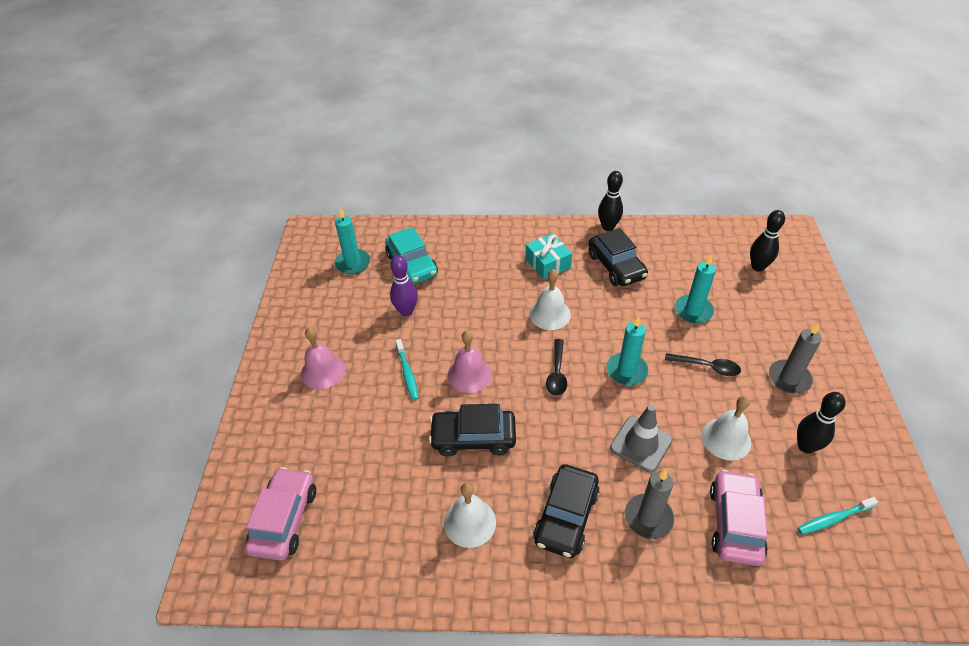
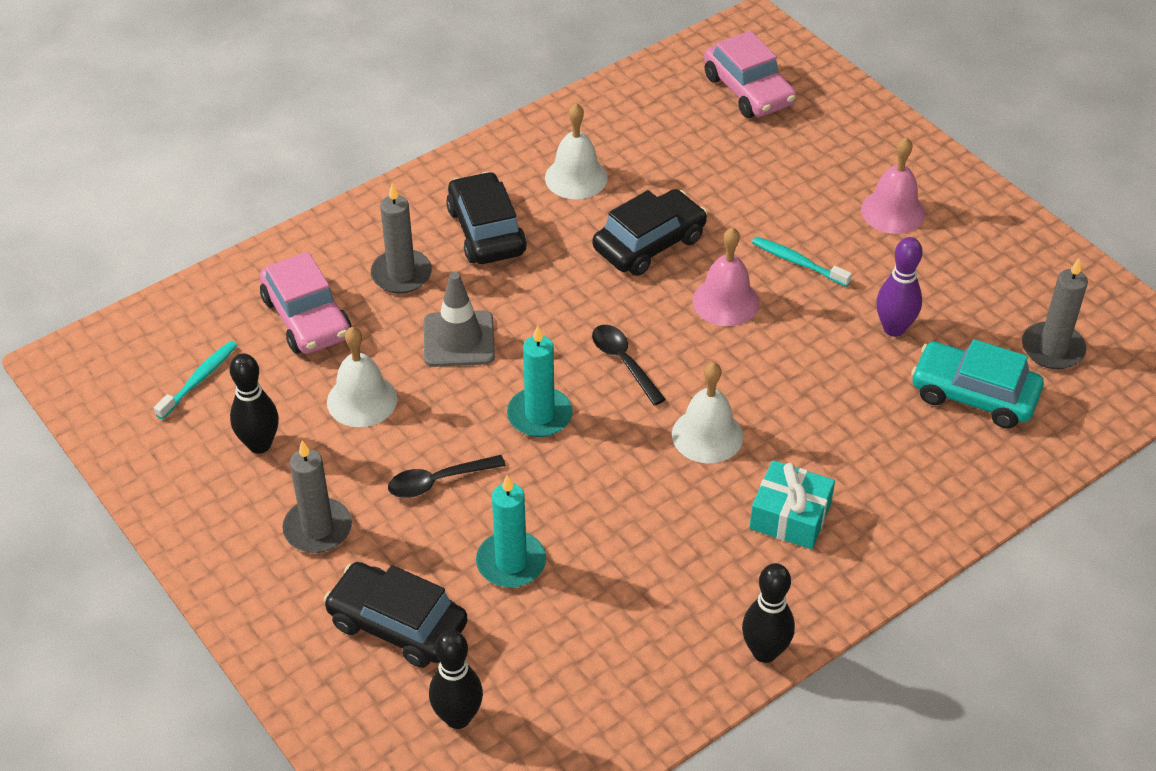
camera: 140 degrees right, 0 degrees up
(353, 263) = (1052, 349): turquoise candle -> grey candle
(616, 266) = (684, 575): black car -> black car (397, 624)

